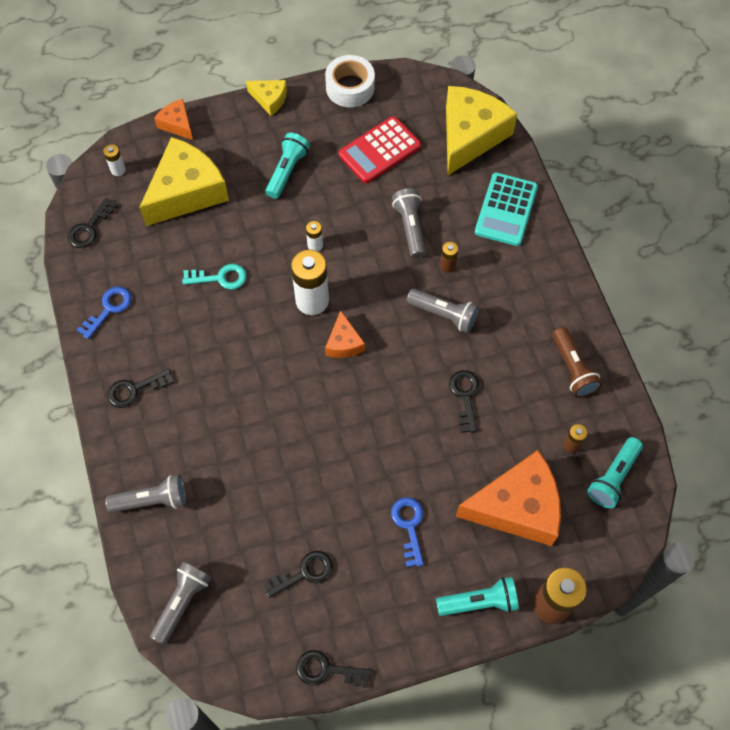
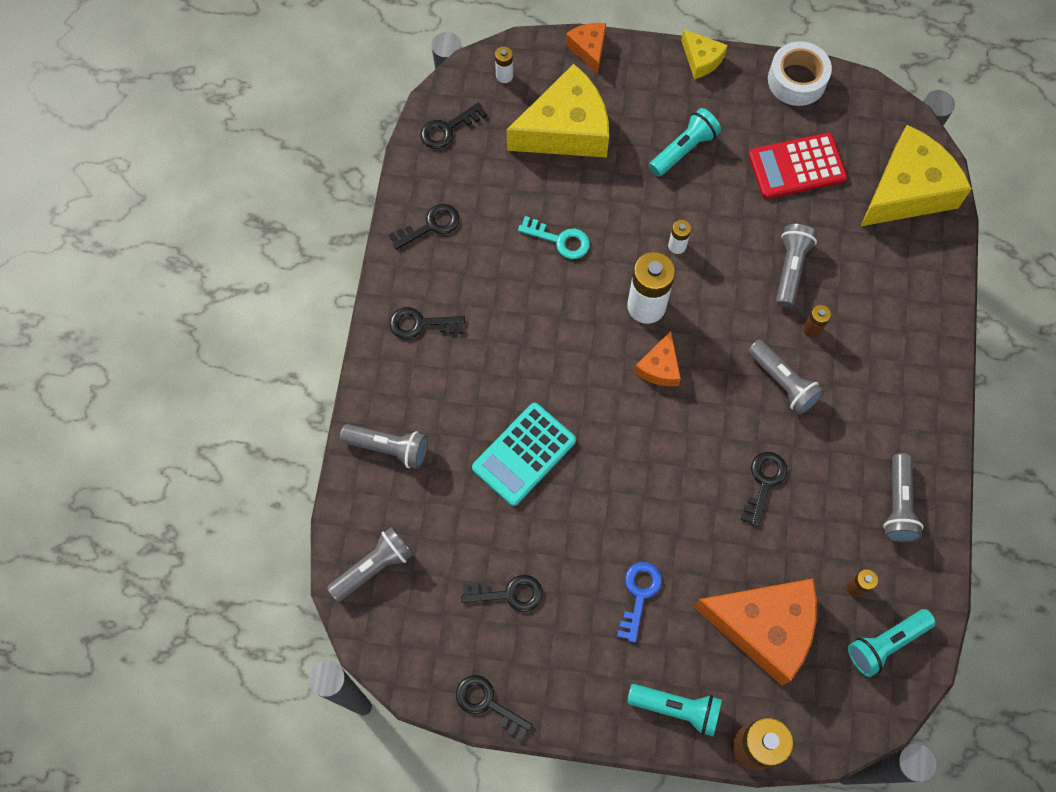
camera: 25 degrees right, 5 degrees up
(108, 309) = (430, 226): blue key -> black key
(506, 210) = (908, 293): turquoise calculator -> turquoise calculator (524, 454)
(573, 369) = (898, 504): brown flashlight -> grey flashlight

